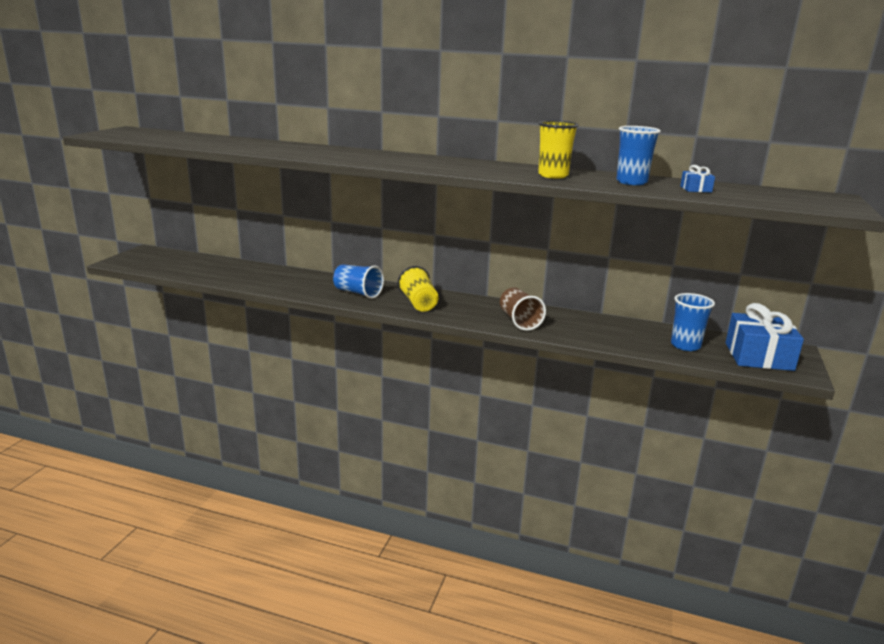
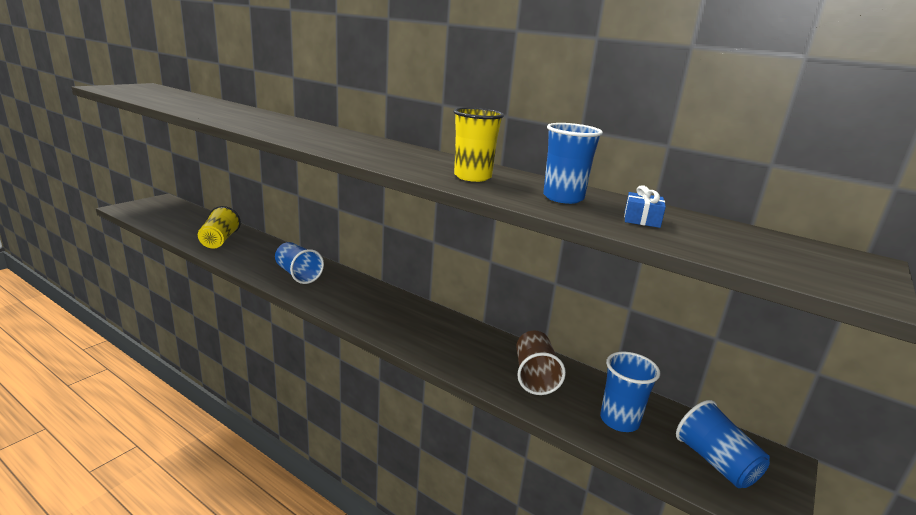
camera: 15 degrees right, 0 degrees up
(419, 303) = (346, 298): yellow cup -> yellow cup (219, 241)
(519, 321) = (435, 341): brown cup -> brown cup (534, 376)
(758, 356) = (715, 462): blue gift -> blue cup

